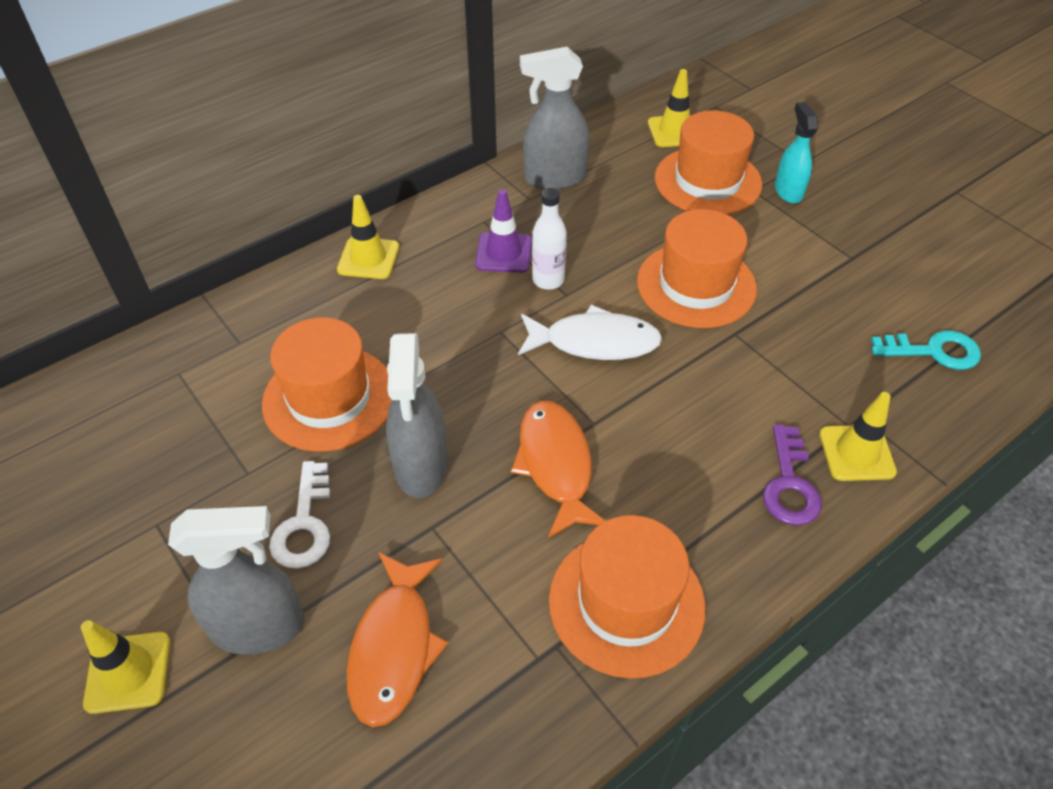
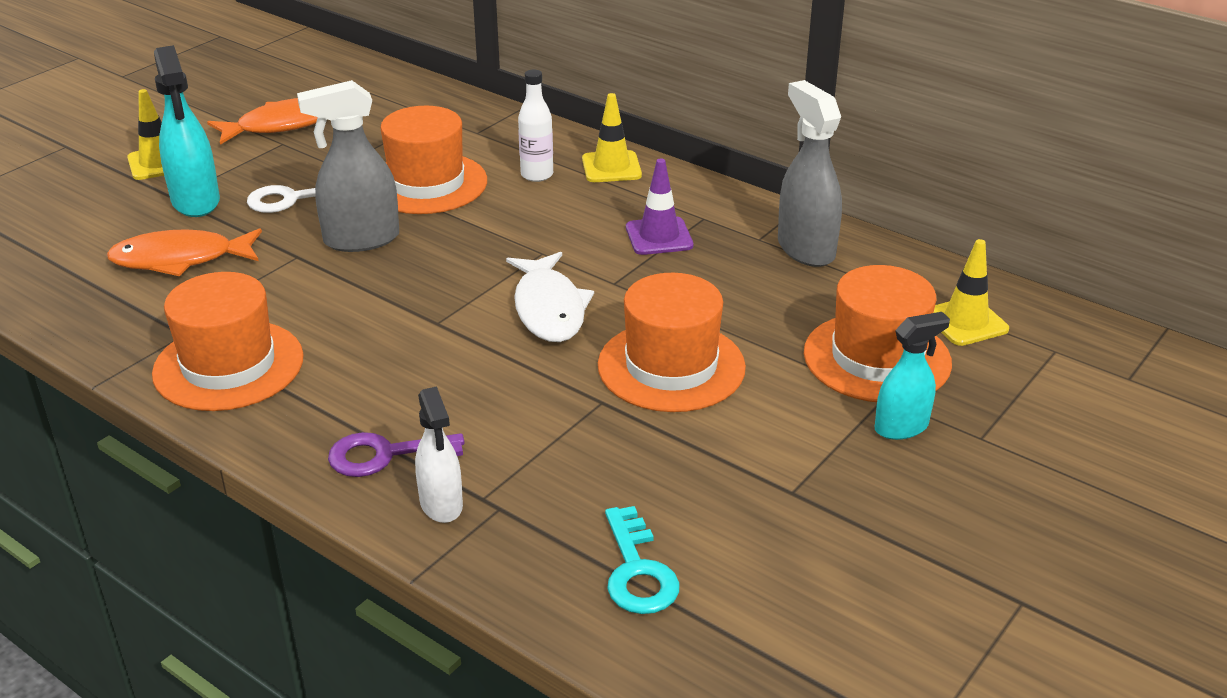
camera: 75 degrees right, 15 degrees down
(259, 627) = (196, 201): grey spray bottle -> turquoise spray bottle
(548, 280) = (630, 268): white bottle -> white bottle (537, 175)
(555, 464) = (378, 307): orange fish -> orange fish (282, 125)
(856, 453) = (441, 504): yellow traffic cone -> white spray bottle

